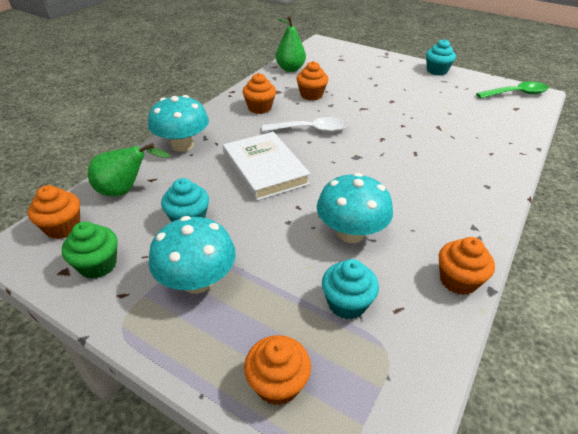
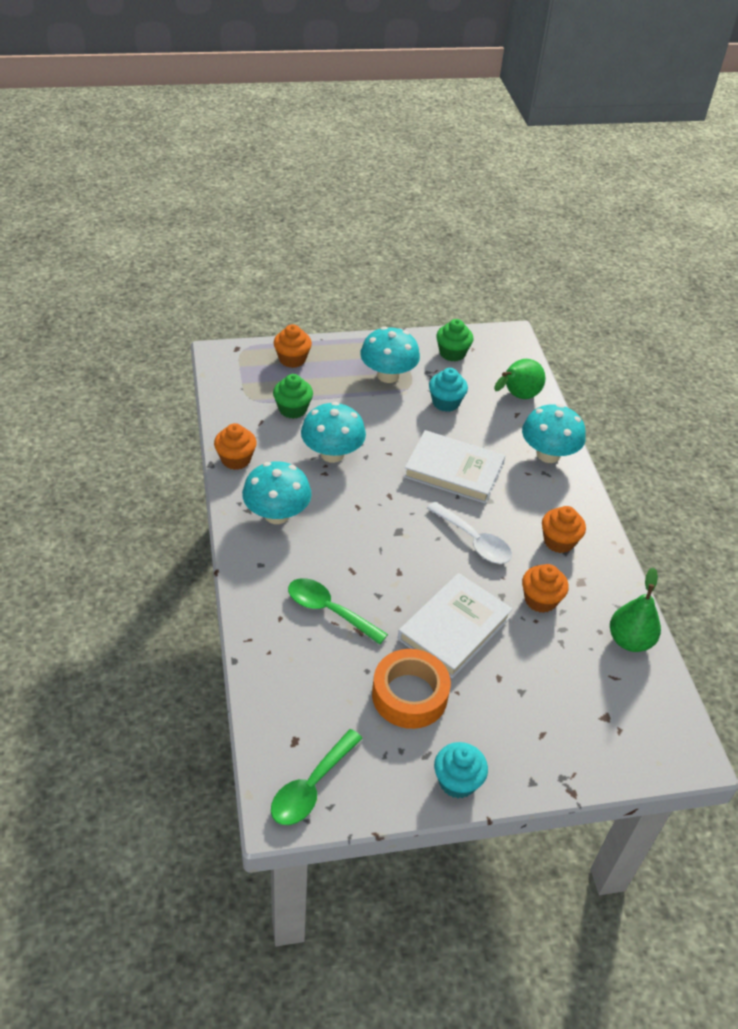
camera: 135 degrees right, 5 degrees up
(63, 227) = (508, 357): orange cupcake -> none
(311, 130) = (474, 541): white spoon -> white spoon turned 90 degrees counterclockwise
(347, 303) = (292, 409): turquoise cupcake -> green cupcake
(377, 106) = (454, 628): none -> white book
(433, 97) = (409, 695): none -> orange tape
(448, 211) = (277, 514): none -> turquoise mushroom
(451, 142) = (329, 610): none -> green spoon

